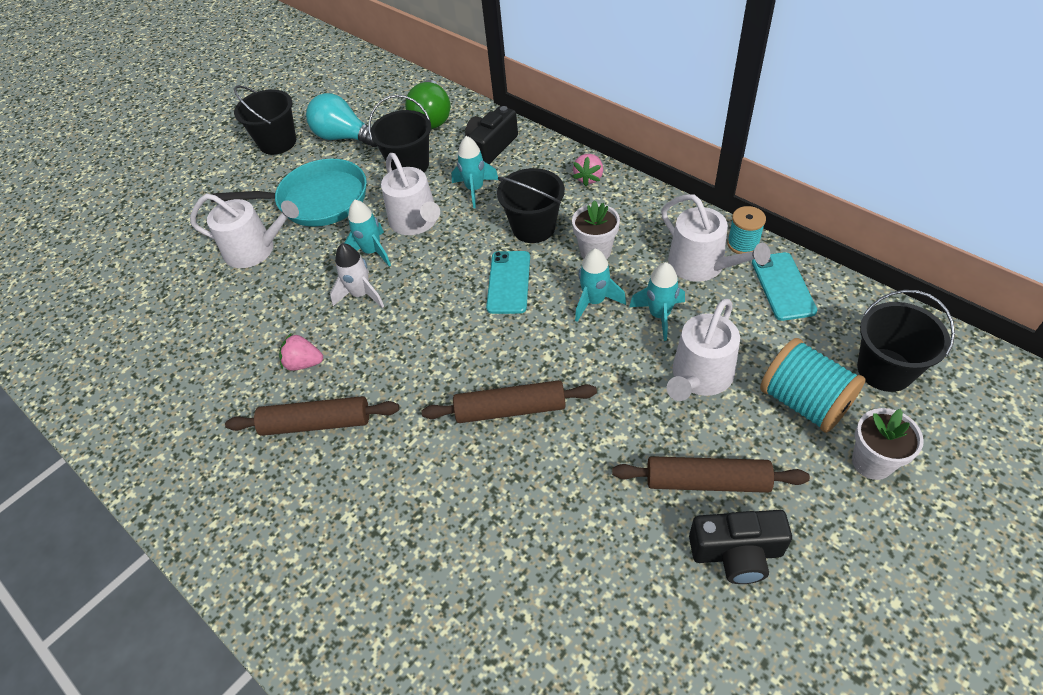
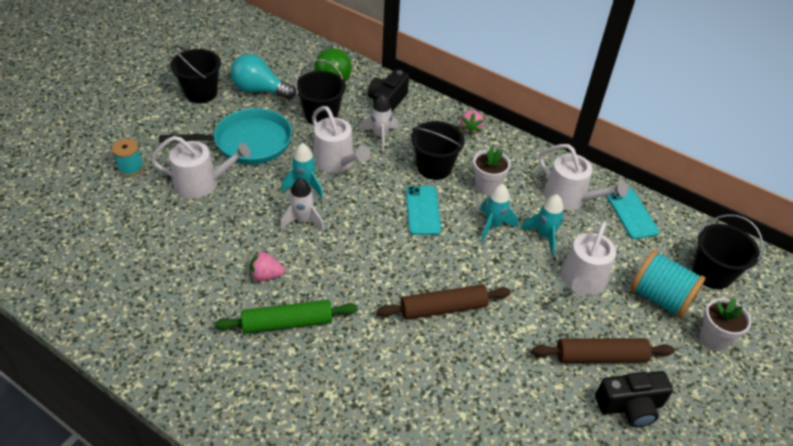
camera: 15 degrees left, 5 degrees down
(316, 423) = (287, 323): brown rolling pin -> green rolling pin
(475, 189) = (380, 136): turquoise rocket -> white rocket
(743, 244) = (597, 182): turquoise spool -> turquoise spool (131, 168)

